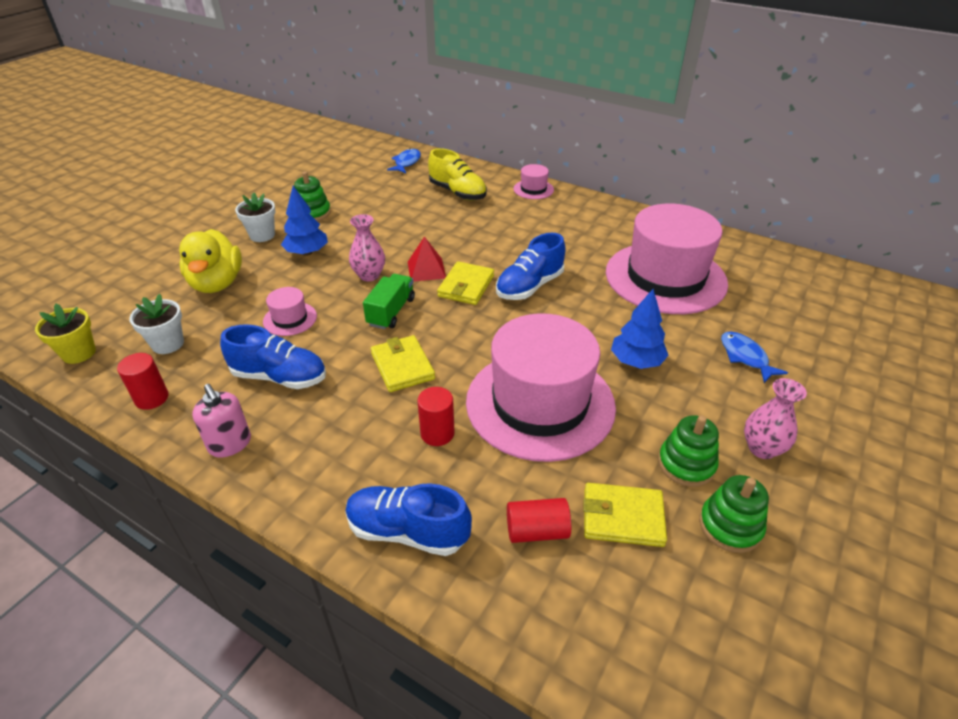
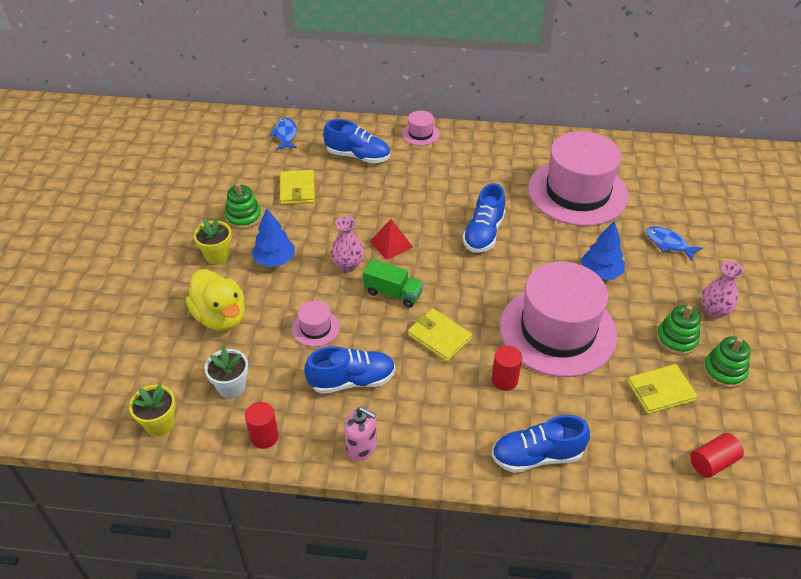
camera: 25 degrees left, 5 degrees up
(262, 235) = (217, 255): white flower pot -> yellow flower pot
(391, 312) = (393, 293): green truck -> green truck turned 120 degrees clockwise
(457, 193) = (358, 156): yellow shoe -> blue shoe
(466, 286) = (434, 249): yellow wallet -> yellow wallet (297, 189)
(537, 531) = (616, 421): red cylinder -> red cylinder (712, 462)

